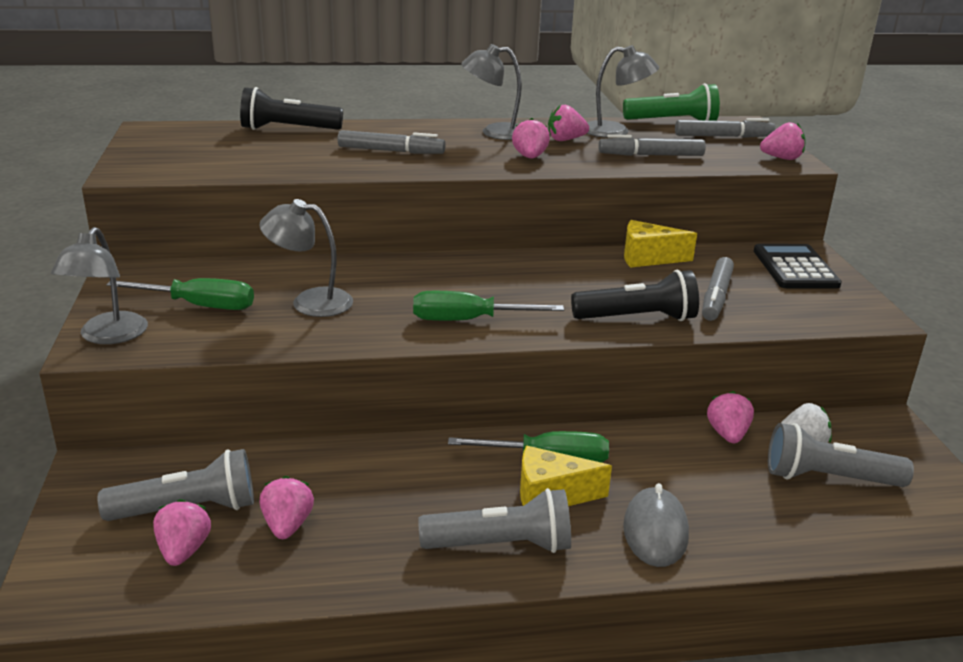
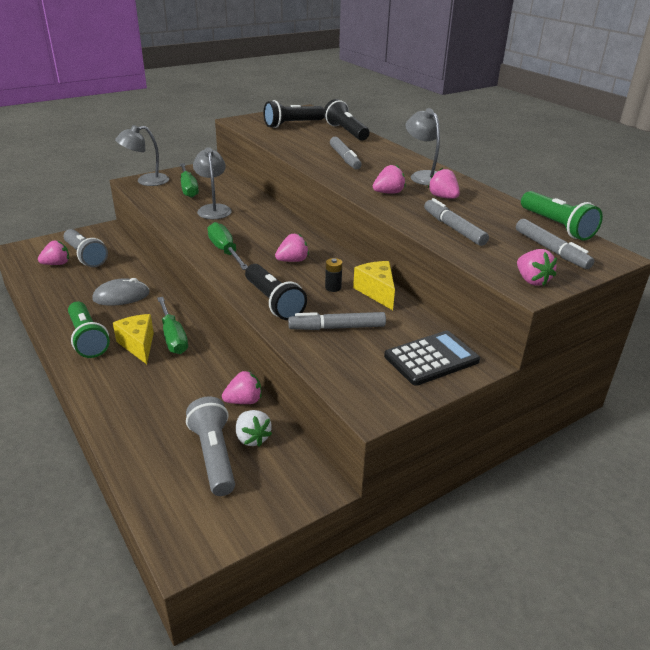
camera: 65 degrees right, 5 degrees up
(207, 148) = (292, 124): none -> black flashlight
(287, 525) = (82, 280): pink strawberry -> pink strawberry (292, 261)
(501, 545) = (88, 339): grey flashlight -> green flashlight
(615, 131) = (491, 210): grey lamp -> none
(623, 277) = (333, 288): none -> black battery
(655, 531) = (119, 387): grey mouse -> grey mouse (121, 296)

